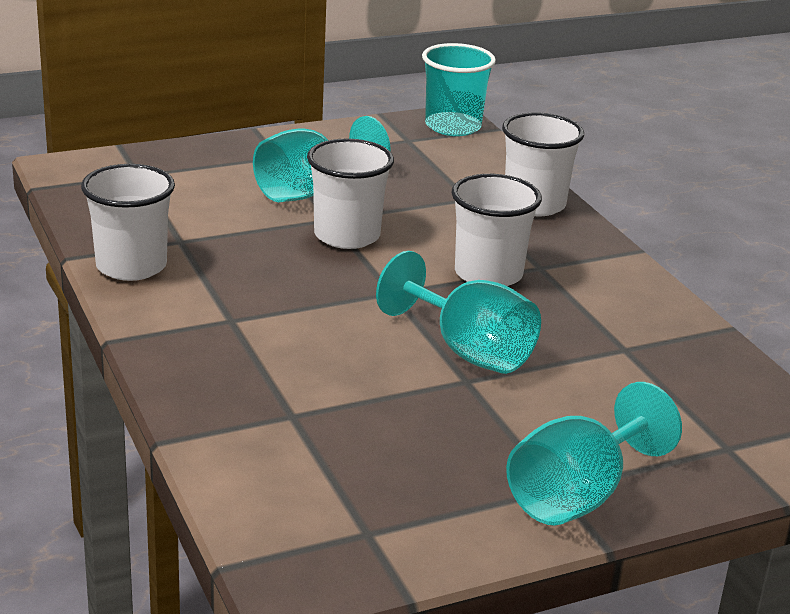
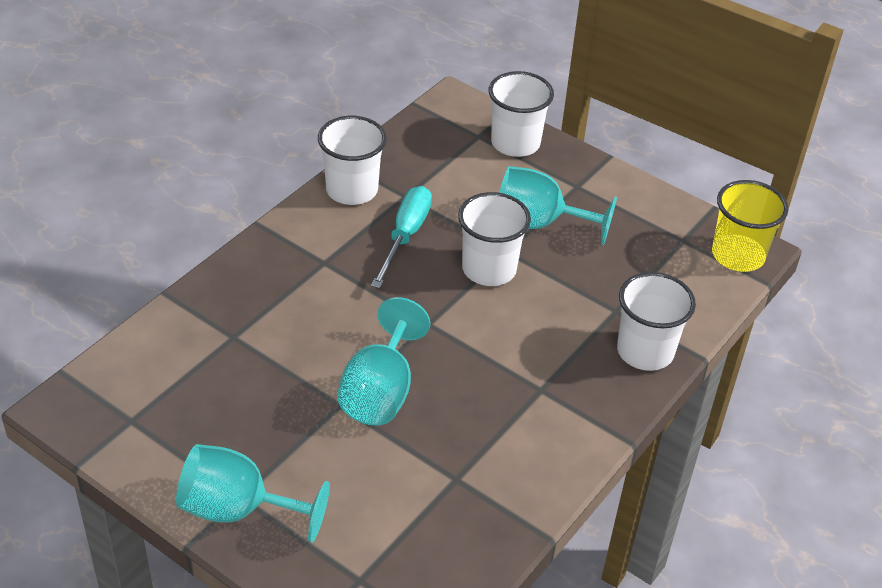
camera: 60 degrees right, 15 degrees up
(245, 261) = (405, 236): none -> turquoise screwdriver
(453, 126) = (738, 255): turquoise cup -> yellow cup
(488, 274) = (501, 364): white cup -> white cup (515, 143)

